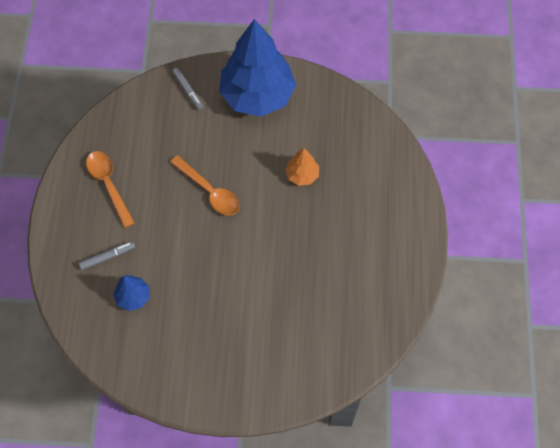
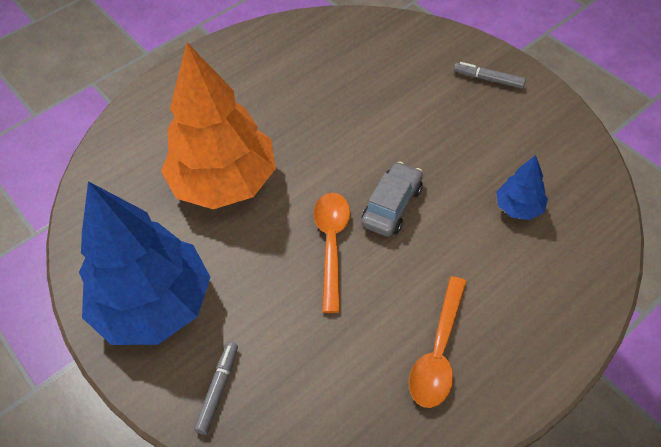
camera: 130 degrees left, 10 degrees down
(107, 257) = (513, 268): grey marker -> grey marker (488, 79)
(201, 238) = (392, 206): none -> grey car
(302, 175) = (224, 182): orange tree -> orange tree, size x2.30

